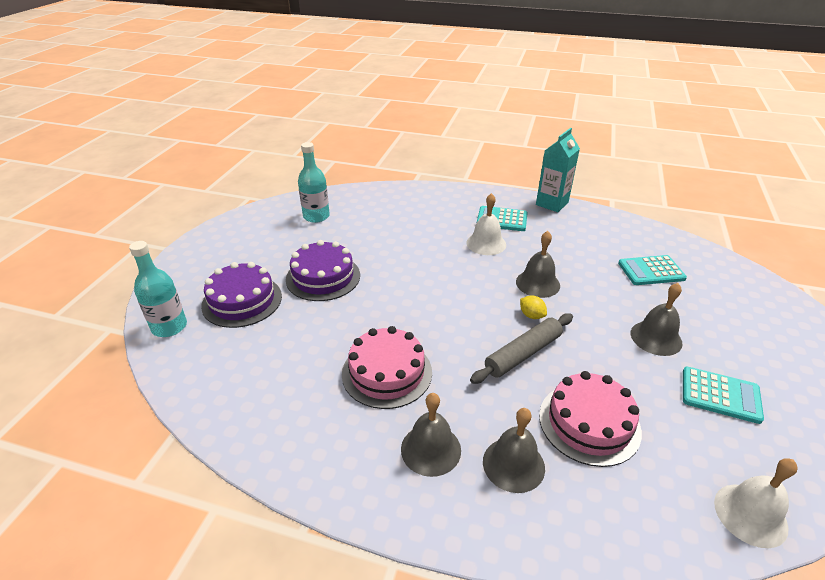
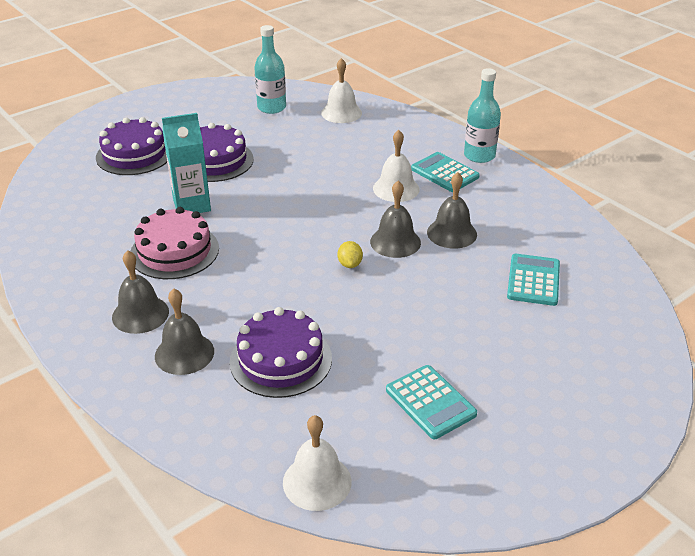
camera: 35 degrees right, 0 degrees up
(169, 327) = (66, 153): turquoise bottle -> turquoise bottle (479, 155)
(375, 202) = (341, 113): none -> white bell
(523, 354) = (299, 288): grey rolling pin -> none
(552, 203) = (524, 177): turquoise carton -> turquoise carton (192, 205)
(589, 423) = (281, 360): pink cake -> purple cake
(651, 271) = (533, 280): turquoise calculator -> turquoise calculator turned 75 degrees clockwise
(656, 338) = (442, 334): grey bell -> grey bell (451, 233)

